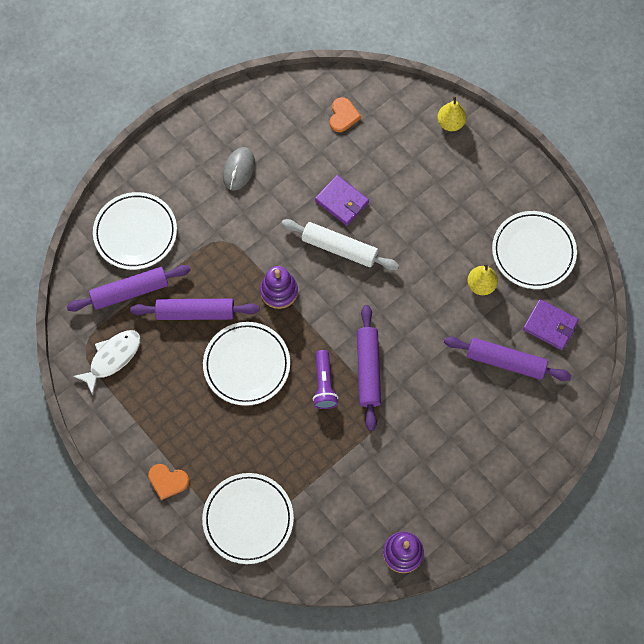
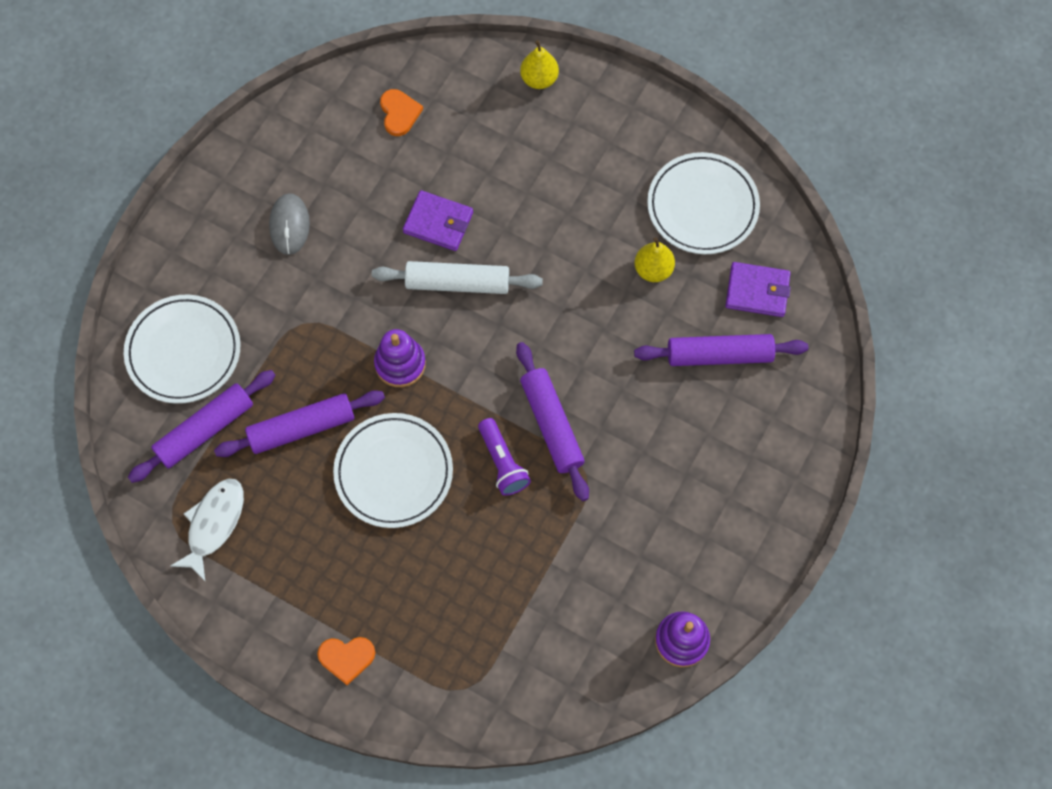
camera: 20 degrees left, 0 degrees up
(248, 519) = (469, 669): white plate -> none

